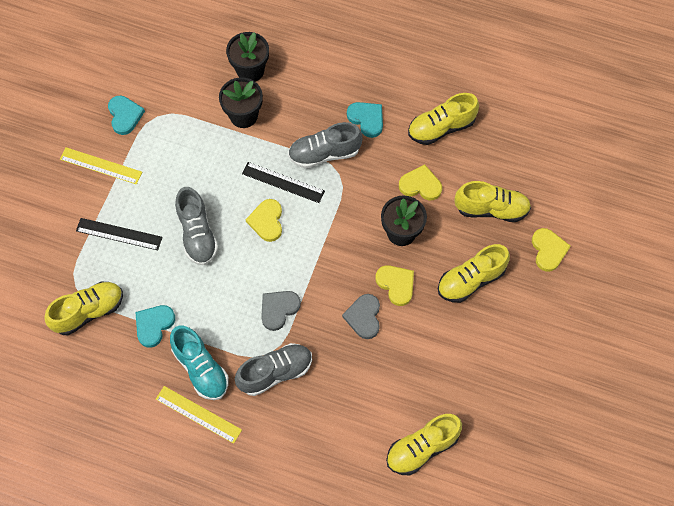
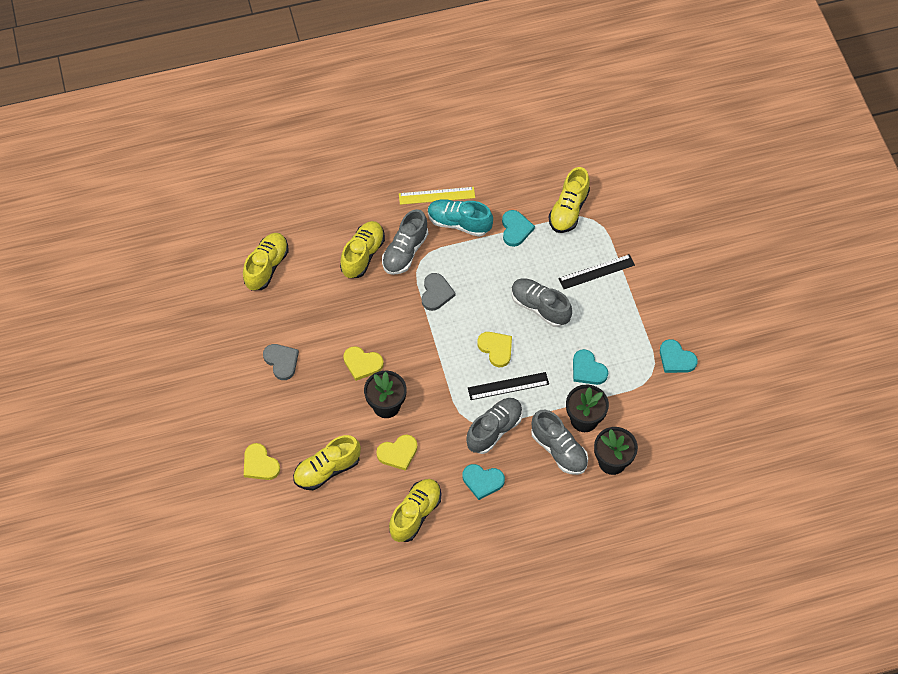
camera: 145 degrees right, 5 degrees down
(100, 166) = (657, 310): yellow ruler -> none
(205, 153) = (588, 370): none -> turquoise heart
(284, 105) = (559, 450): none -> grey shoe
(364, 317) = (370, 326): grey heart -> grey heart (281, 361)
(470, 280) = (307, 402): yellow shoe -> yellow shoe (363, 255)

